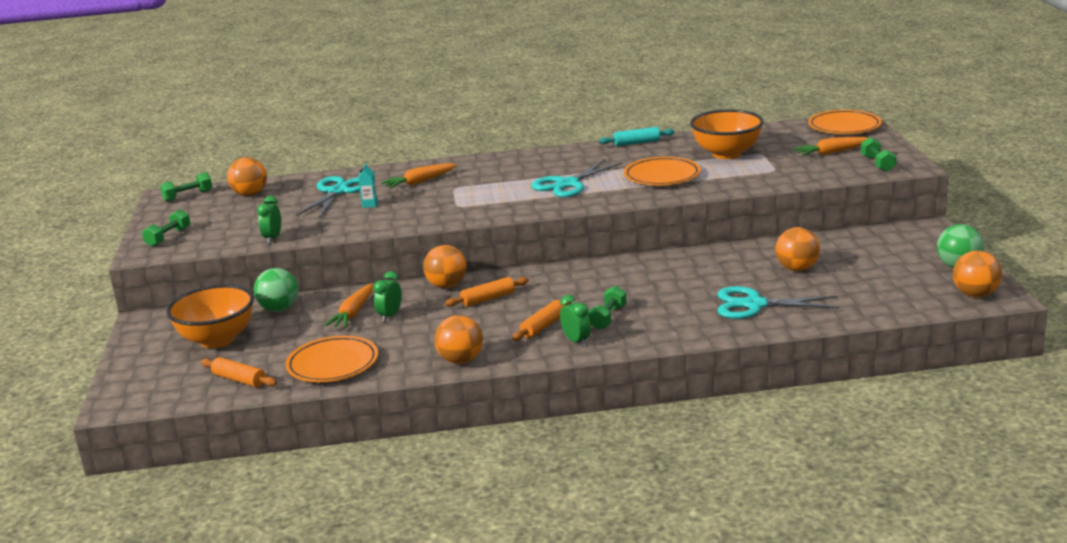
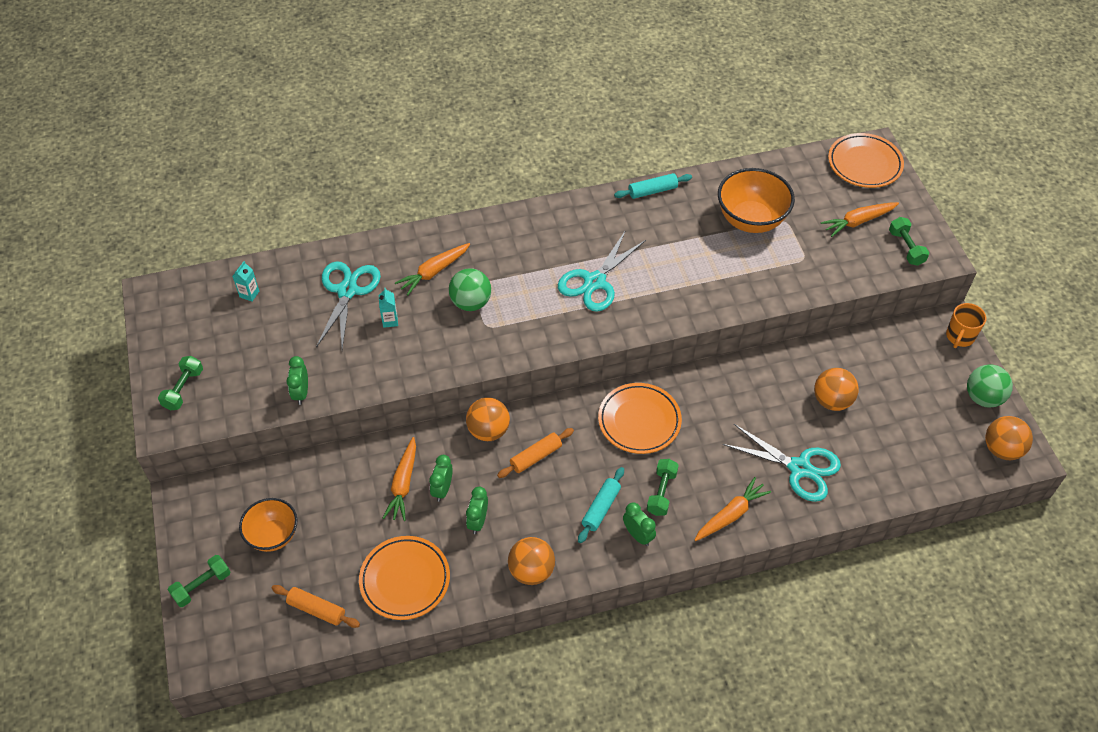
camera: 10 degrees left, 30 degrees up
(188, 196) = (178, 296): green dumbbell -> green dumbbell (202, 586)
(217, 340) = (273, 535): orange bowl -> orange bowl, size x0.66
(250, 194) = (249, 294): orange ball -> turquoise carton
(279, 309) = (323, 476): green ball -> green ball (471, 302)
(417, 333) = (478, 521): none -> green clock
(543, 326) = (601, 508): orange rolling pin -> turquoise rolling pin
(662, 176) = (691, 267): orange plate -> orange plate (639, 421)
(676, 330) = (731, 514): none -> orange carrot
(754, 305) = (799, 468): turquoise scissors -> turquoise scissors turned 150 degrees counterclockwise
(937, 234) = (959, 337): none -> orange mug

